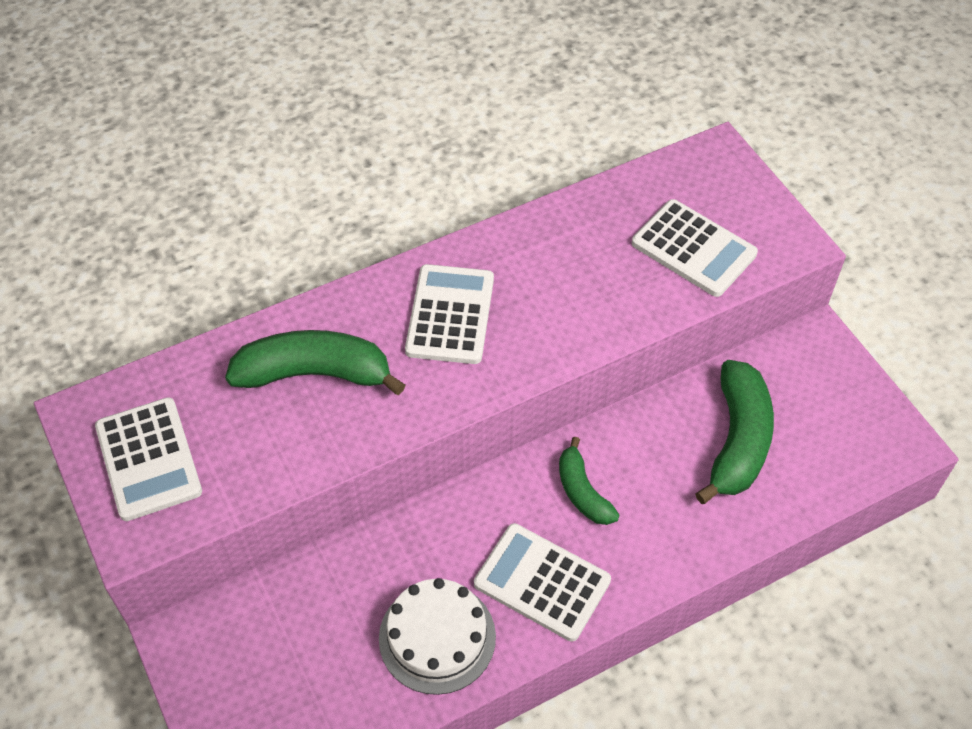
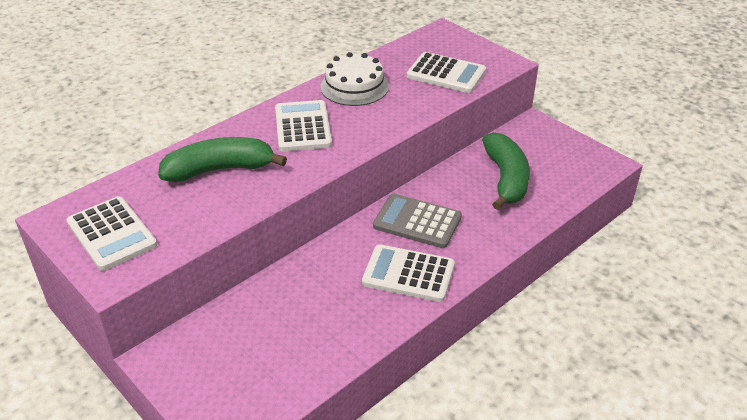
camera: 15 degrees left, 15 degrees down
(437, 637) = (347, 318): white cake -> white cake (354, 86)
(582, 491) = (417, 222): green banana -> grey calculator

